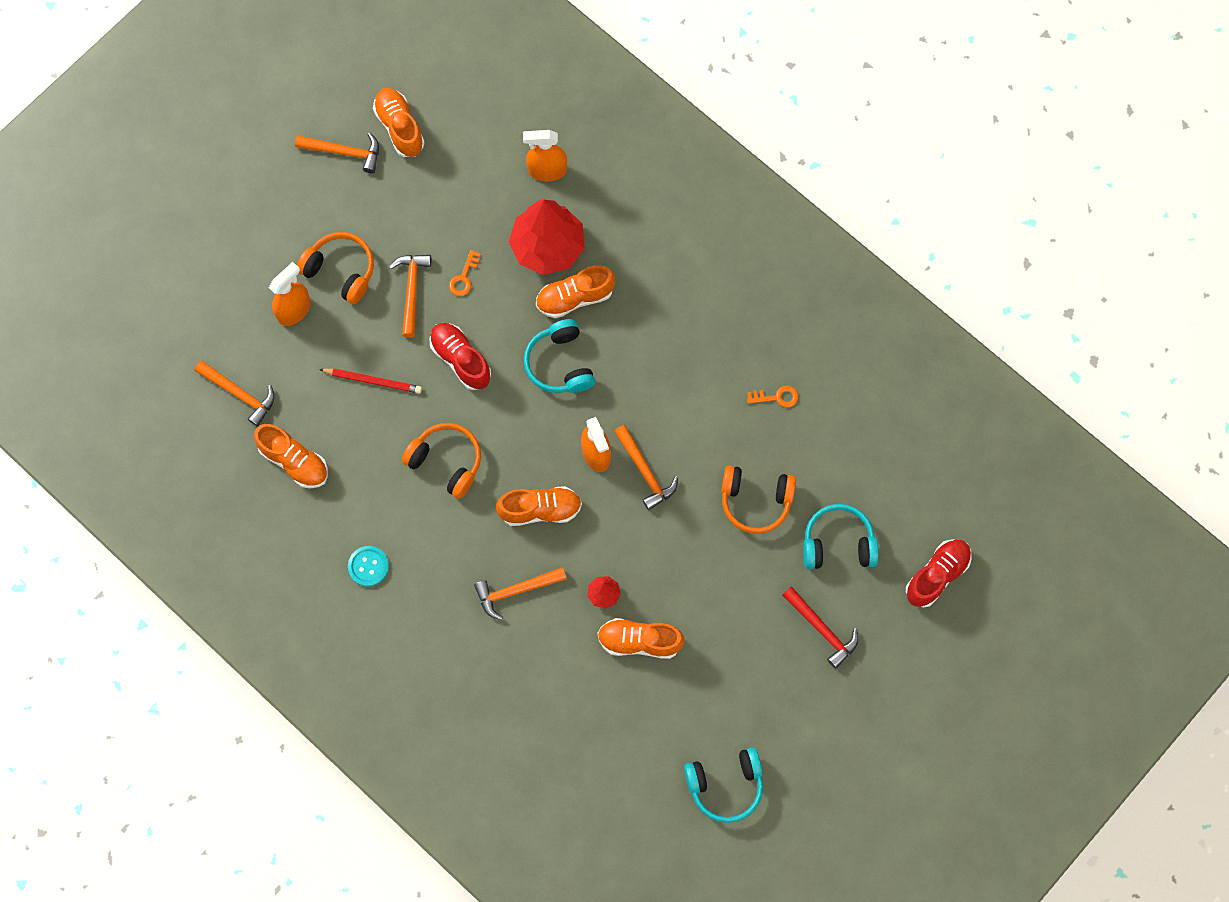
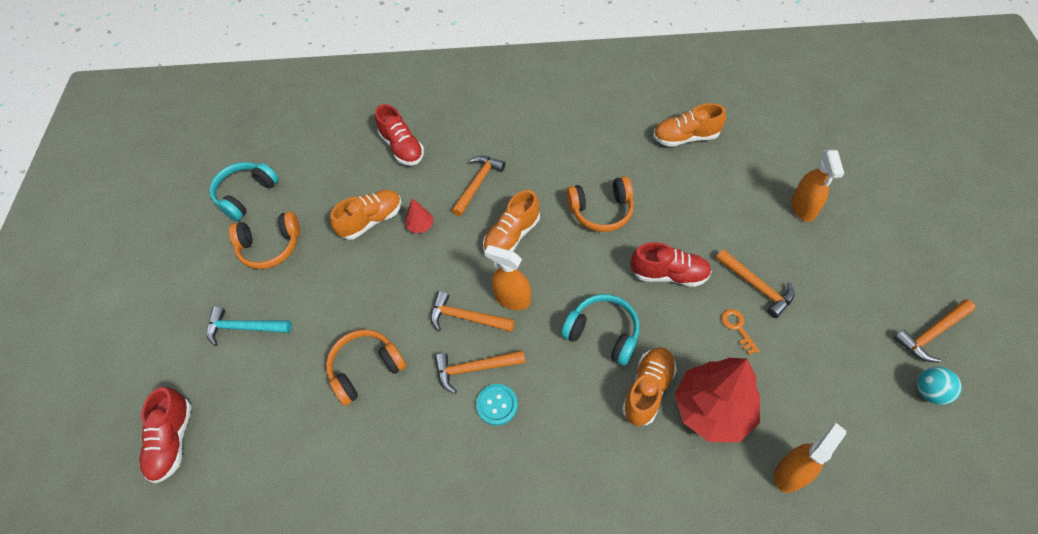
camera: 140 degrees right, 15 degrees down
(240, 394) = (762, 141): orange hammer -> orange hammer (474, 368)
(341, 270) = (814, 256): orange headphones -> orange headphones (270, 247)
(368, 566) = (577, 127): turquoise button -> turquoise button (497, 405)
(372, 381) = (703, 213): red pencil -> none
(400, 127) = (929, 392): orange shoe -> turquoise ball
(542, 702) = (402, 147): none -> red shoe
(777, 397) = (416, 463): orange key -> none
(822, 629) = (244, 328): red hammer -> turquoise hammer
(838, 543) = (275, 395): turquoise headphones -> none

